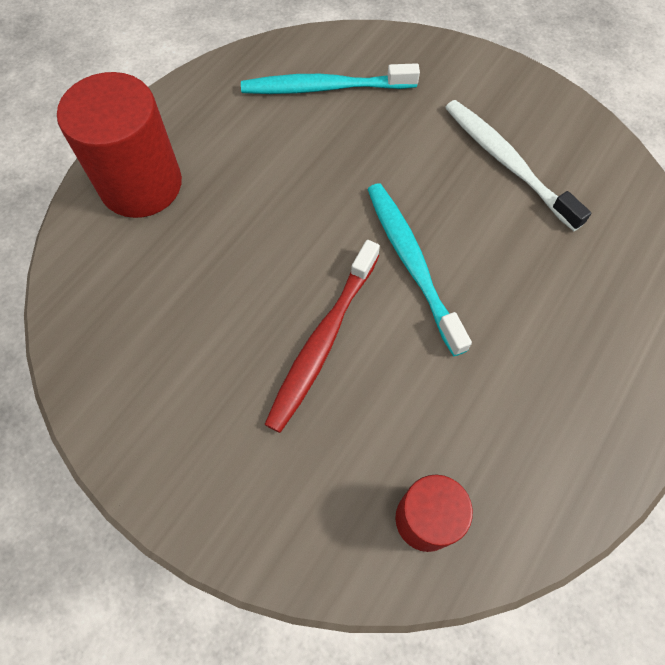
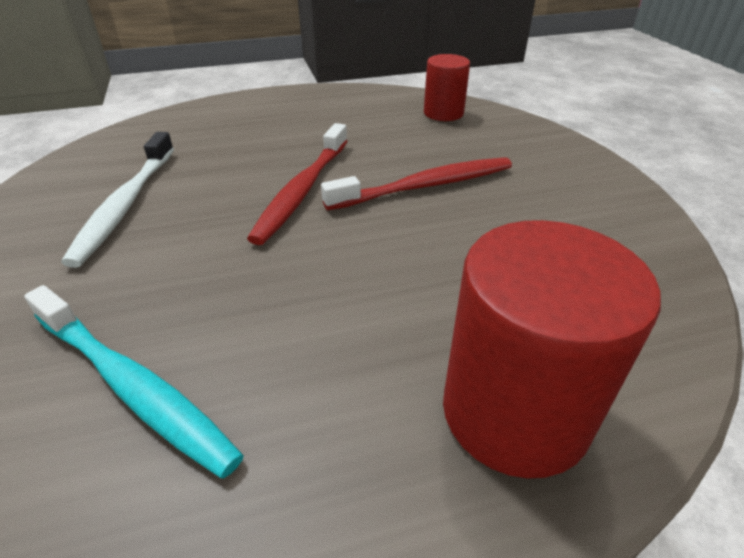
camera: 140 degrees left, 25 degrees down
(412, 264) = (303, 190): turquoise toothbrush -> red toothbrush

